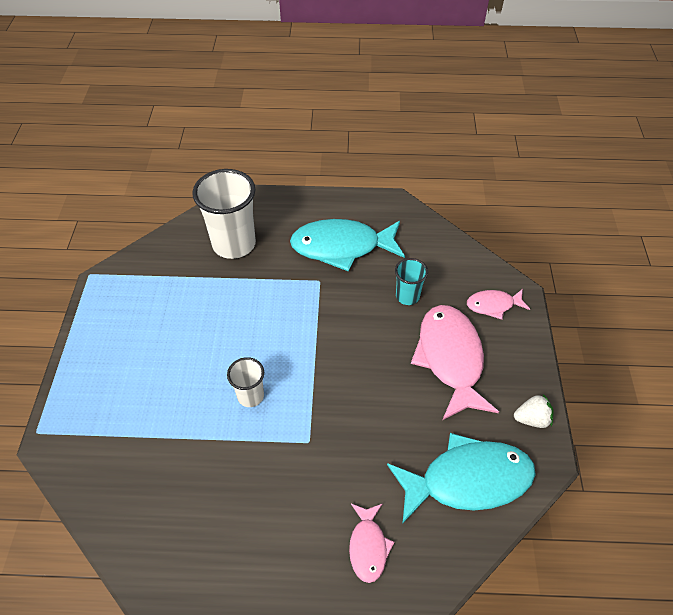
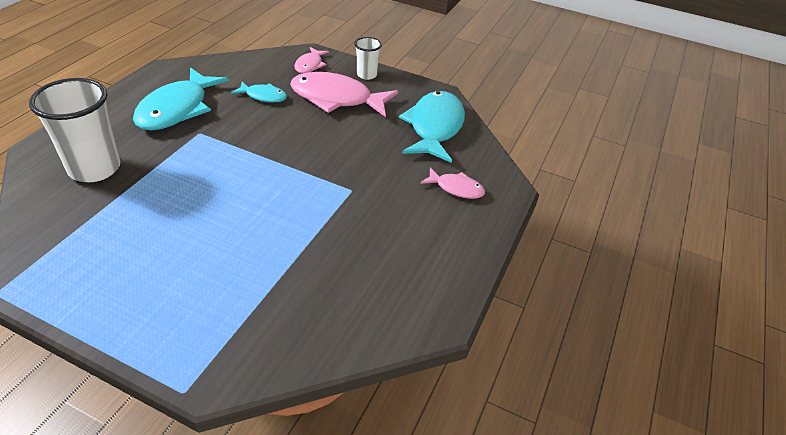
camera: 70 degrees left, 10 degrees down
(250, 396) = (281, 209): white cup -> white cup (367, 75)
(407, 296) = (263, 96): turquoise cup -> turquoise fish
(532, 419) = (409, 86): white strawberry -> none

